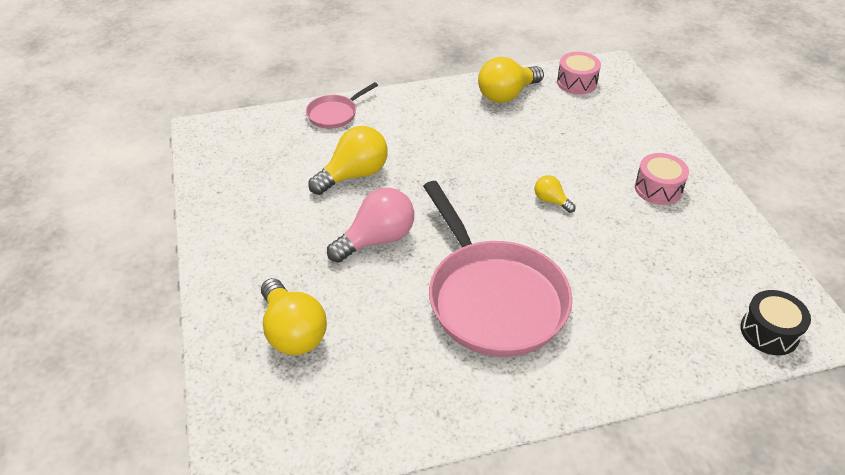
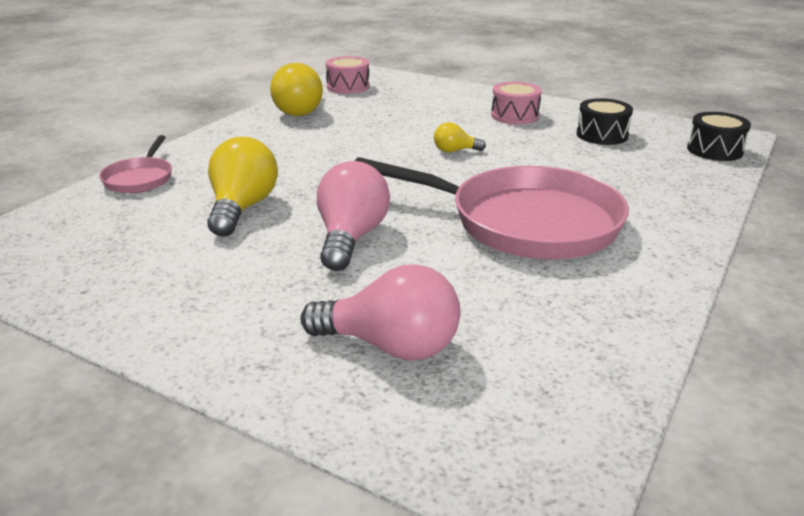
camera: 45 degrees left, 15 degrees down
(293, 332) = (391, 346): yellow light bulb -> pink light bulb
(696, 253) = (602, 135): none -> black drum

